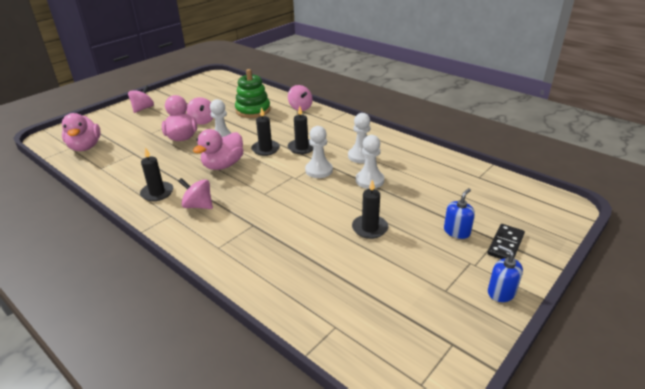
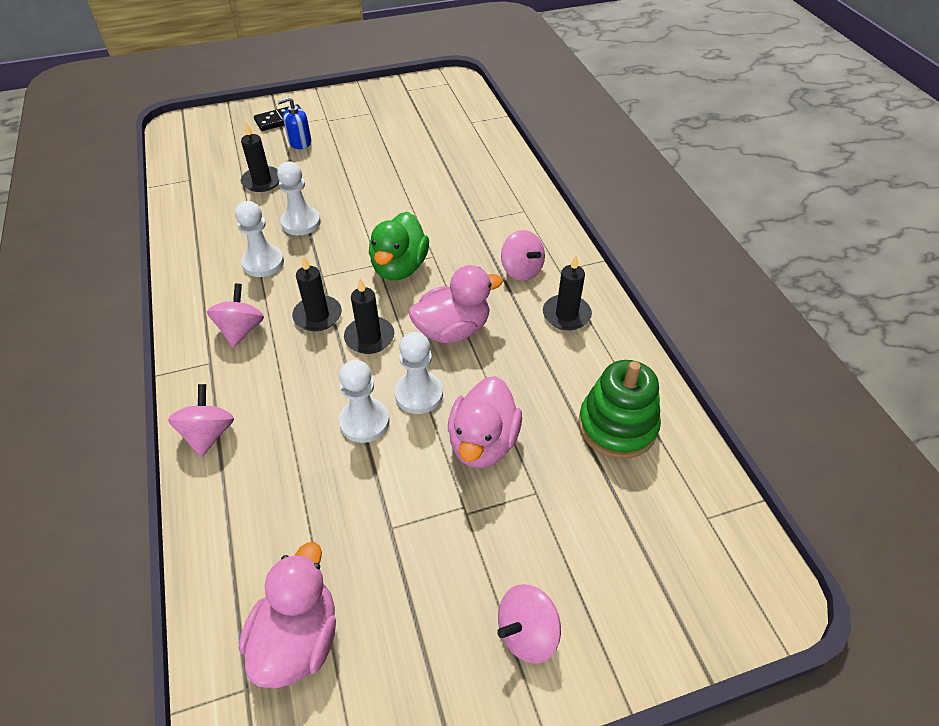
camera: 150 degrees left, 15 degrees up
(85, 147) = (676, 503): pink duck -> pink duck (298, 639)
(202, 121) = (418, 486): pink spinning top -> pink spinning top (241, 330)
(253, 110) = (298, 475): green stacking toy -> green stacking toy (617, 426)
(280, 180) = (399, 267): none -> green duck
(319, 170) = (339, 263): white pawn -> white pawn (364, 421)
(369, 228) = (368, 173): black candle -> black candle (262, 181)
(501, 292) = (336, 98): blue soap dispenser -> none

